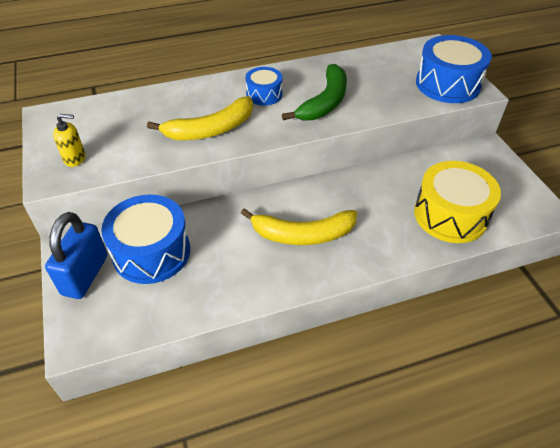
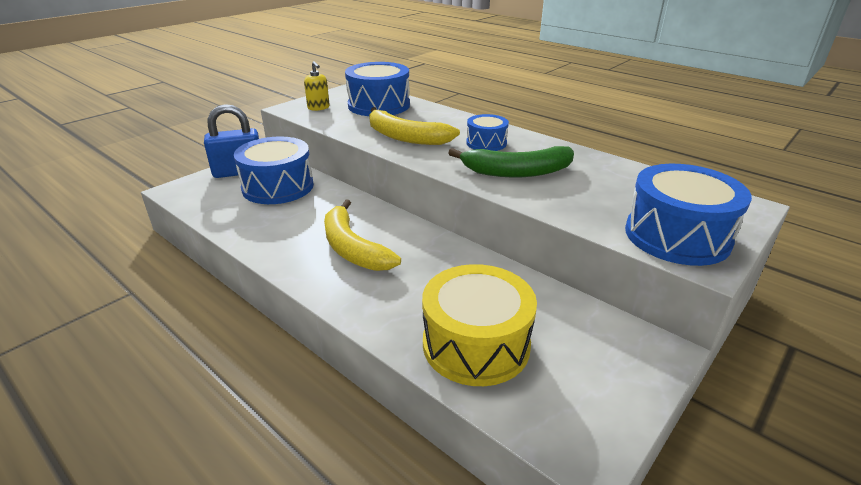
camera: 60 degrees right, 15 degrees down
(117, 118) = (379, 105): none -> blue drum

